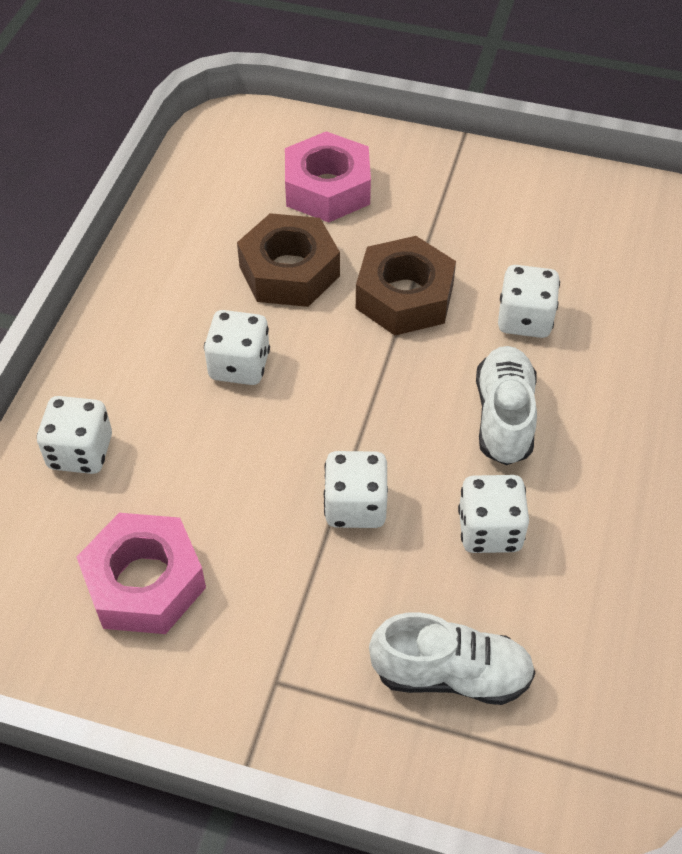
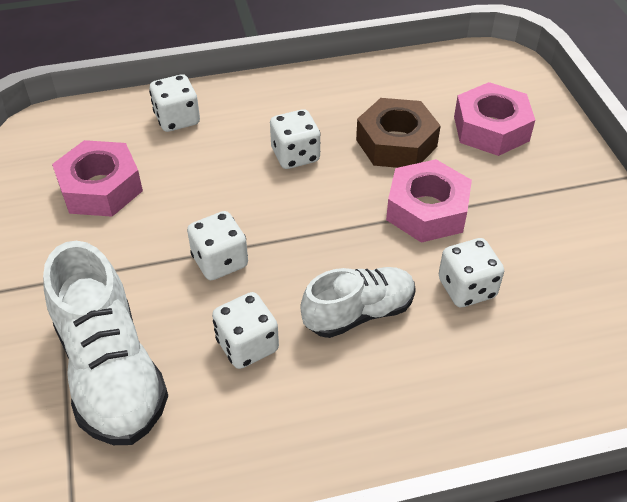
camera: 60 degrees right, 5 degrees down
(404, 297) = (427, 210): brown nut -> pink nut
(451, 674) = (111, 371): white shoe -> white shoe, size x1.56

